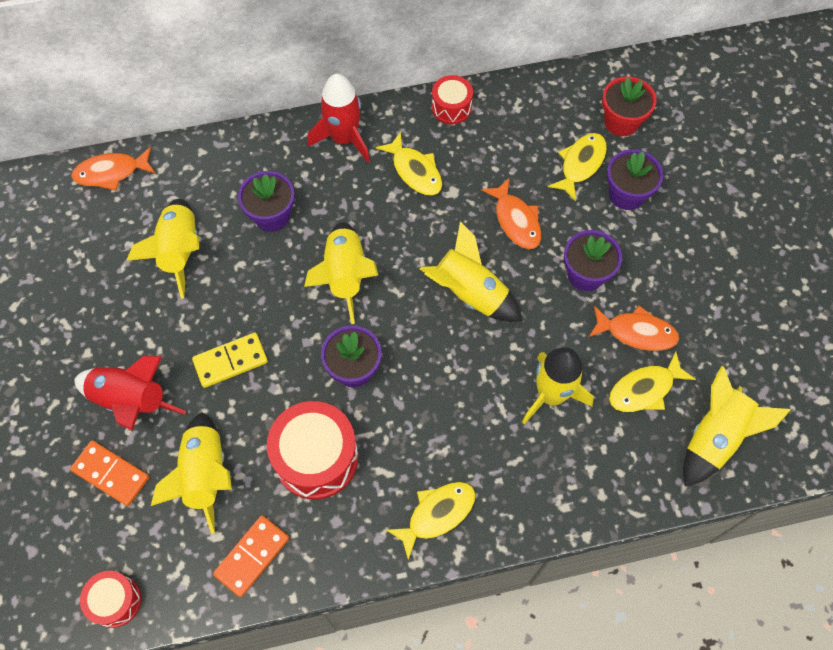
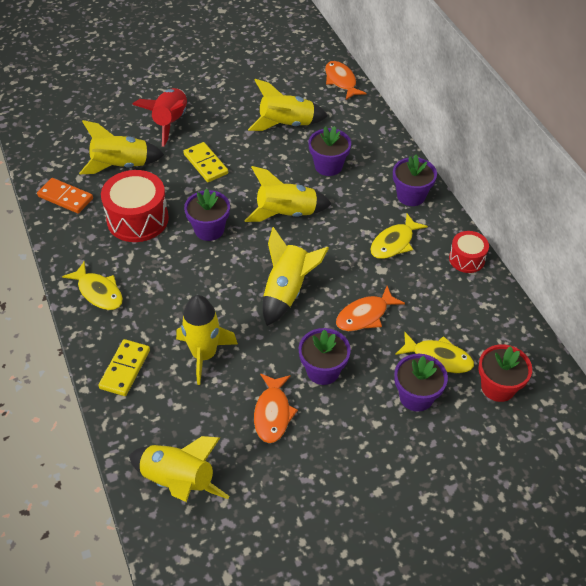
camera: 80 degrees right, 15 degrees down
(111, 474) = (119, 123): orange domino -> none
(115, 601) = (36, 141): red drum -> none
(344, 138) = (411, 196): red rocket -> purple flower pot
(562, 486) = (125, 369): none -> yellow domino
(645, 389) = (218, 423): yellow fish -> none

